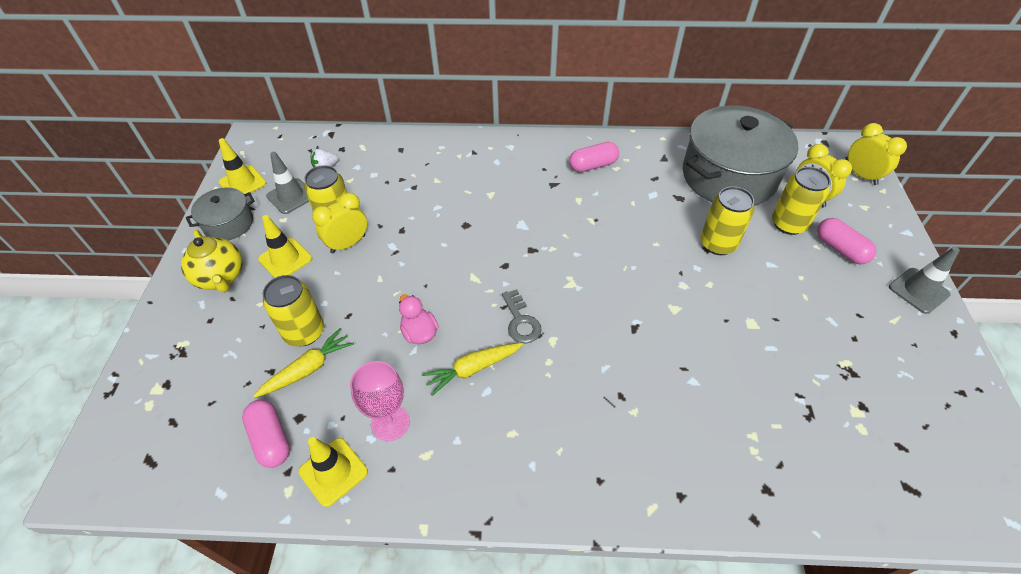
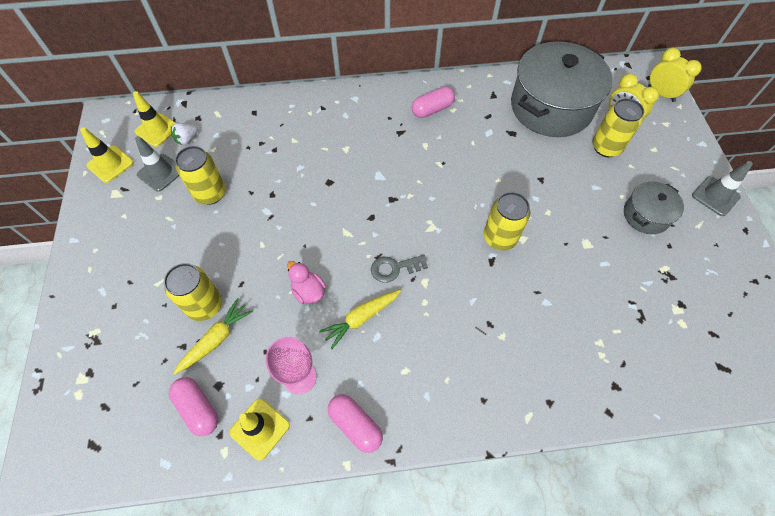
camera: 10 degrees left, 10 degrees up
(221, 278) = (114, 263): yellow teapot -> none
(229, 224) = (107, 208): grey pot -> grey pot (646, 215)
(285, 259) = (170, 236): yellow traffic cone -> yellow traffic cone (157, 130)
(348, 244) = (225, 214): yellow clock -> none
(521, 321) = (394, 268): grey key -> grey key turned 105 degrees clockwise
(718, 244) = (550, 173): yellow can -> yellow can (500, 238)
(840, 249) = (650, 166): pink capsule -> pink capsule (355, 425)

